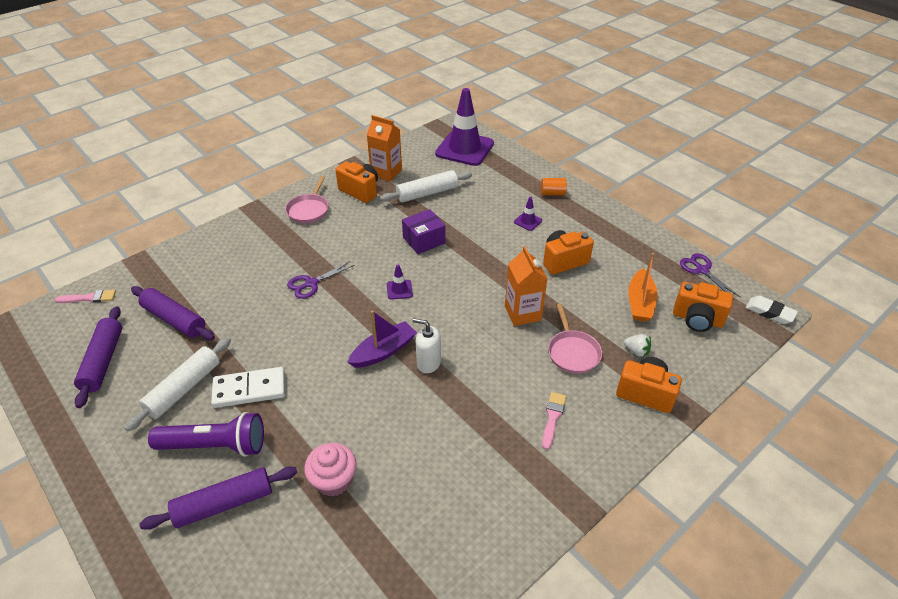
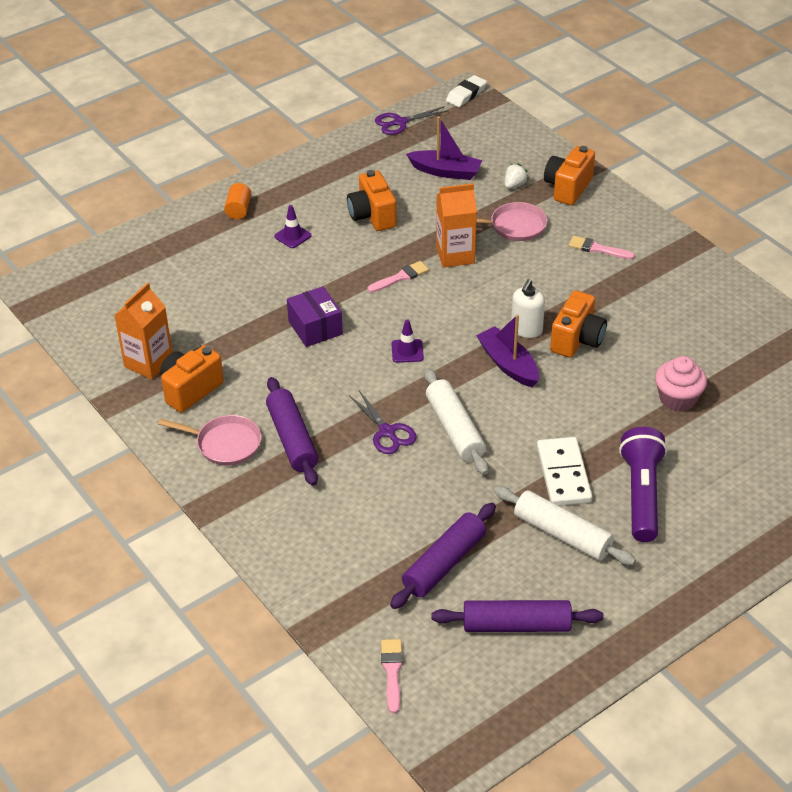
camera: 85 degrees left, 0 degrees up
(224, 504) = (710, 478): purple rolling pin -> purple rolling pin (292, 439)
(427, 193) = (211, 322): white rolling pin -> white rolling pin (454, 429)
(464, 149) = (109, 281): purple traffic cone -> none
(488, 281) = (400, 277): none -> pink brush
(640, 303) = (446, 171): orange boat -> purple boat
(697, 319) = (473, 139): orange camera -> orange camera (577, 340)

